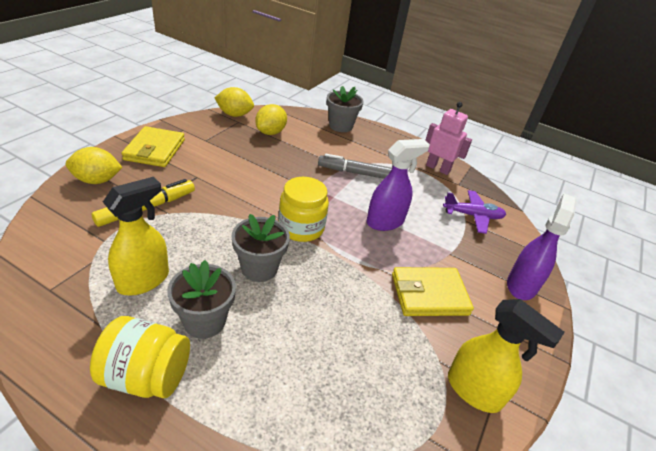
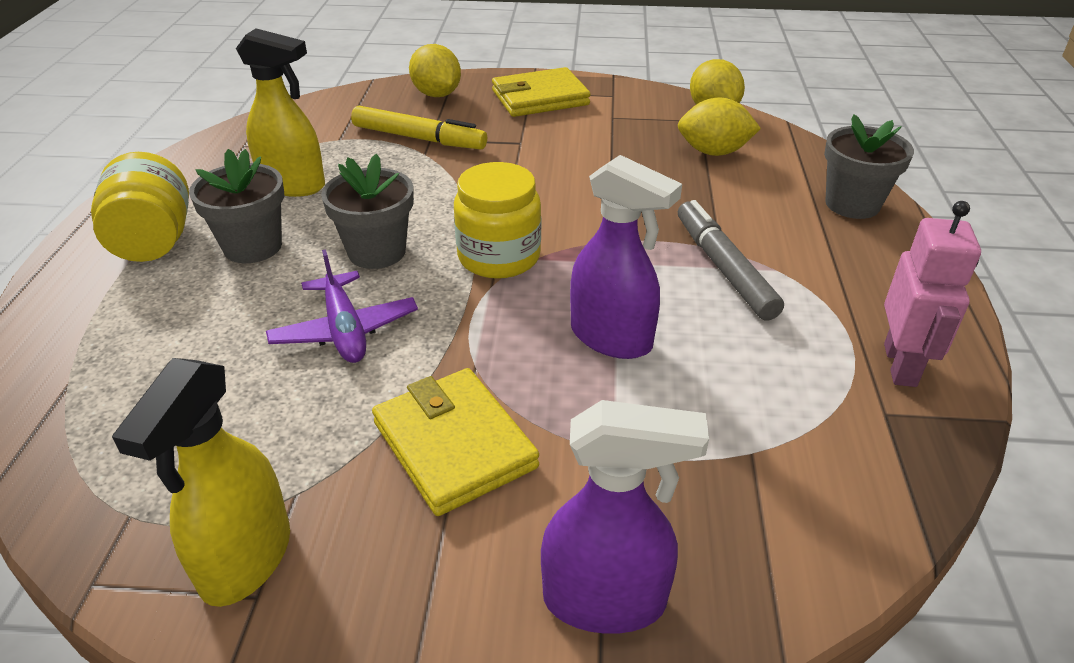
camera: 70 degrees right, 0 degrees up
(472, 216) = (783, 462): purple plane -> purple plane (344, 330)

